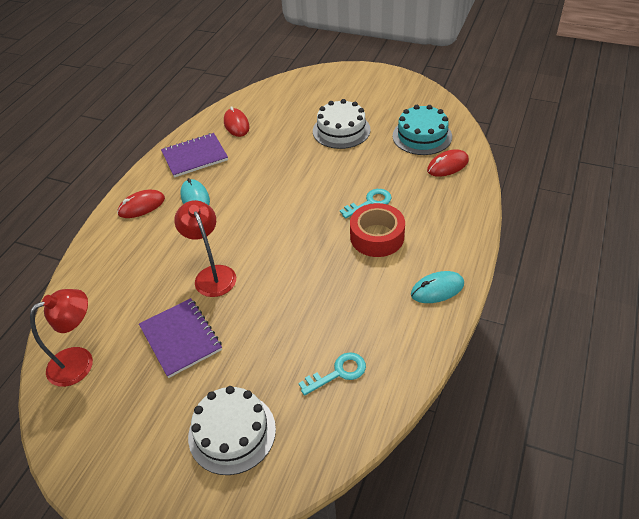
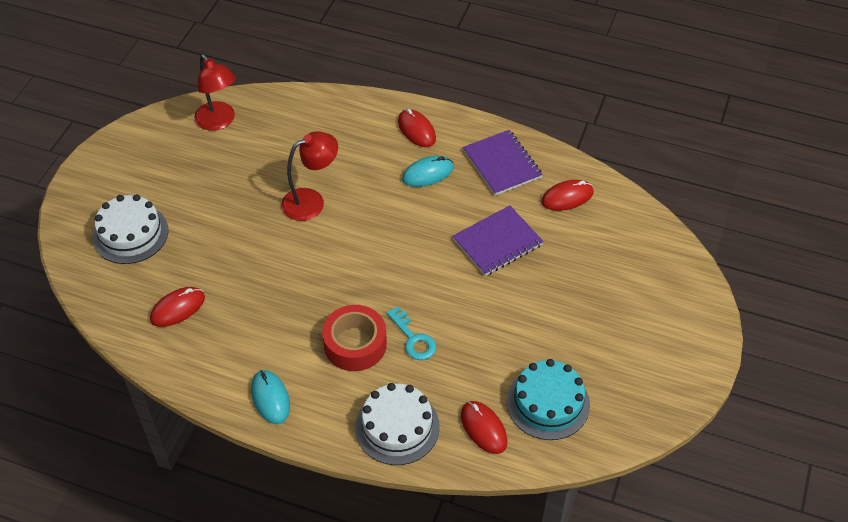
camera: 85 degrees right, 5 degrees up
(181, 338) = (234, 187): purple notebook -> purple notebook (497, 242)
(338, 372) = (177, 308): turquoise key -> red mouse
(341, 130) = (558, 309): white cake -> white cake (397, 427)

